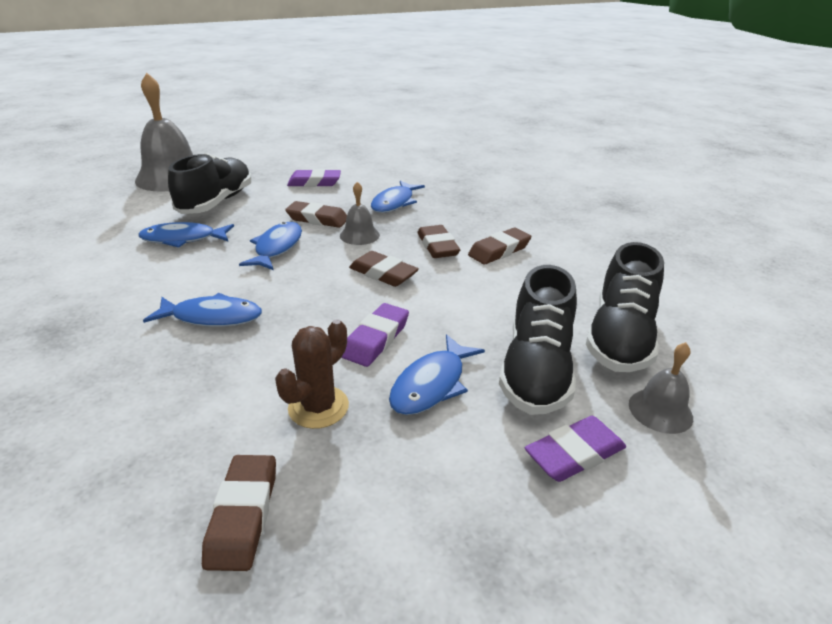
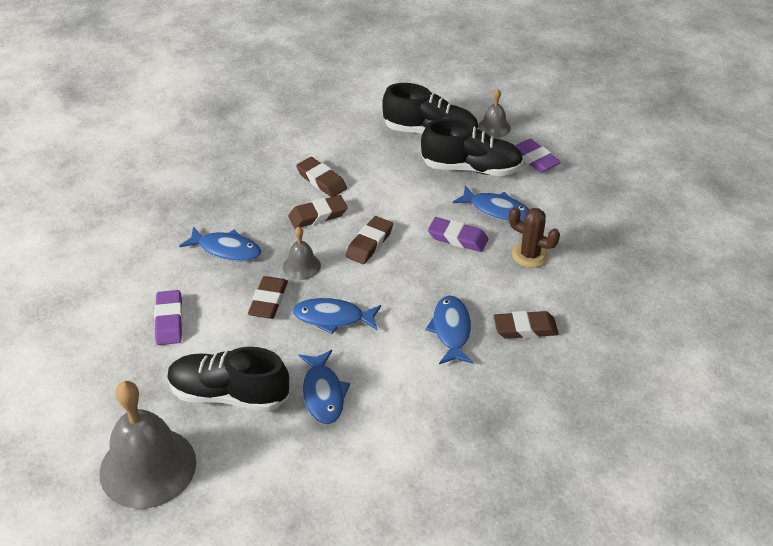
camera: 95 degrees left, 10 degrees up
(243, 515) = (611, 268): brown eraser -> brown eraser (525, 328)

